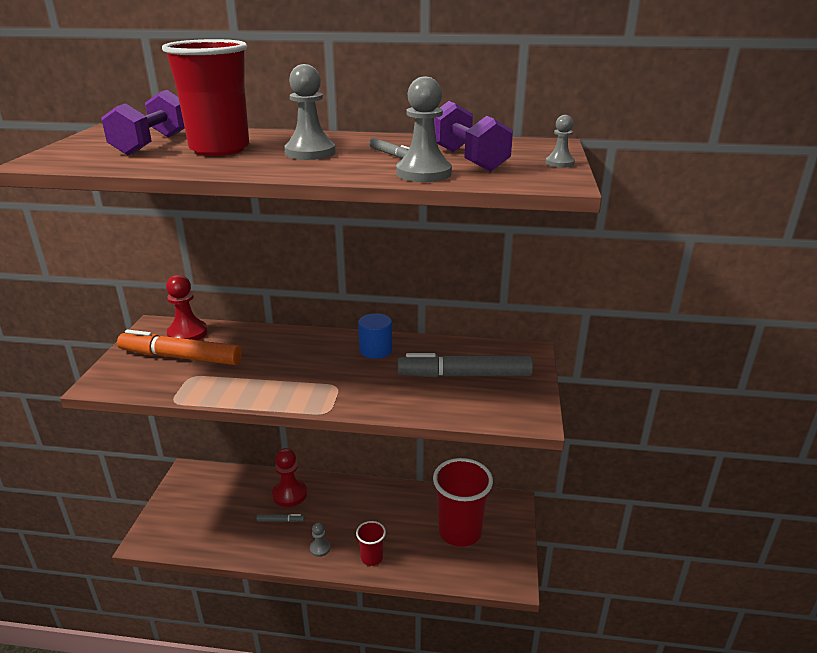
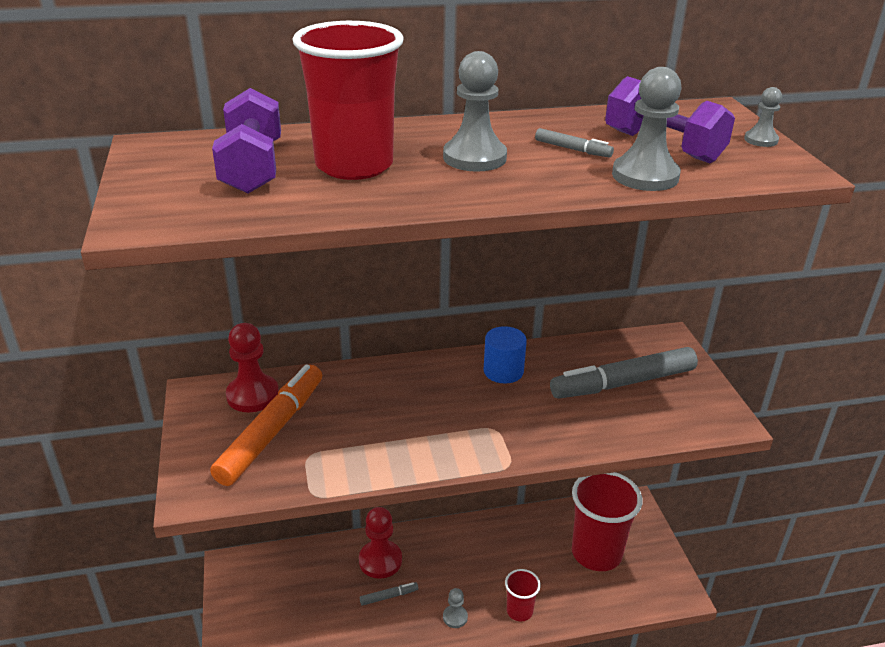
camera: 20 degrees left, 5 degrees up
(180, 357) = (272, 431): orange marker -> orange marker turned 120 degrees clockwise

